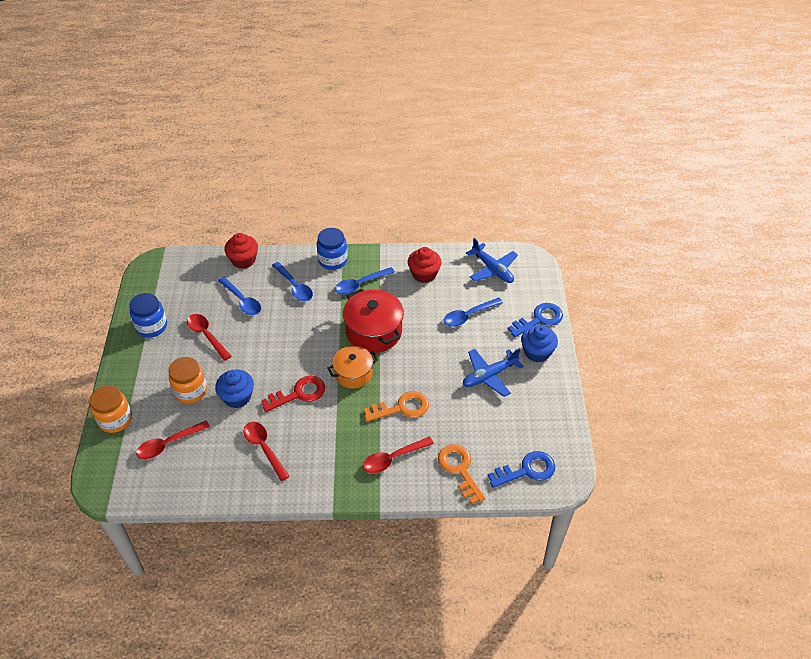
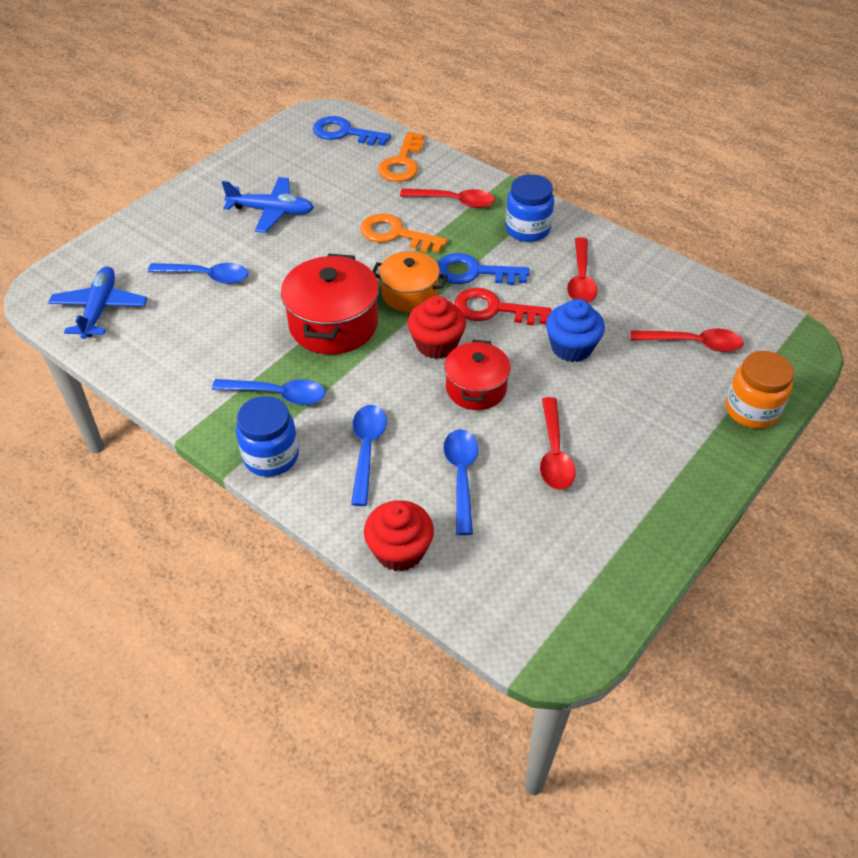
camera: 140 degrees left, 0 degrees up
(152, 326) = (629, 521): blue jar -> blue jar (527, 229)
(191, 391) = (627, 389): orange jar -> none
(270, 343) = (476, 388): none -> red pot
(424, 274) = (184, 355): red cupcake -> red cupcake (436, 344)
(537, 352) = (195, 203): blue cupcake -> none
(539, 319) = (143, 228): blue key -> blue key (473, 272)

